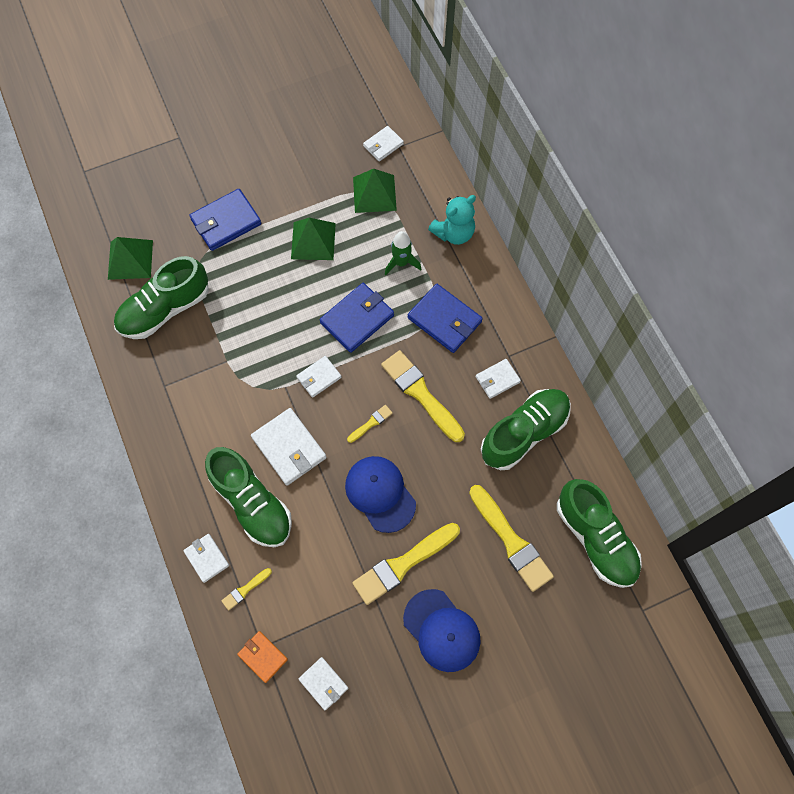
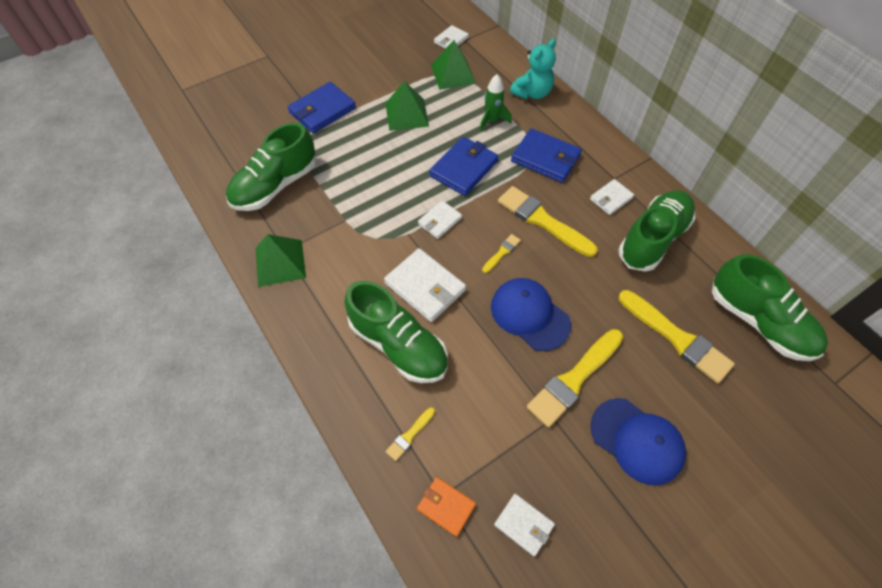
camera: 10 degrees left, 10 degrees down
(130, 259) = (235, 150): green pyramid -> green pyramid (280, 263)
(207, 558) = (360, 409): white wallet -> none

